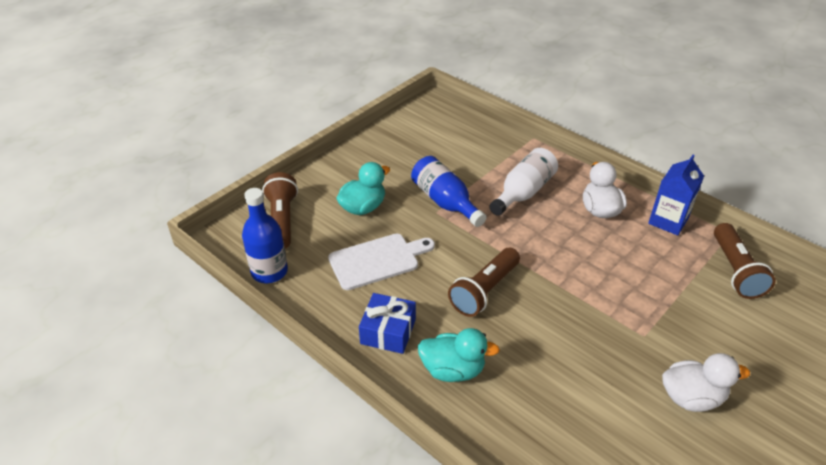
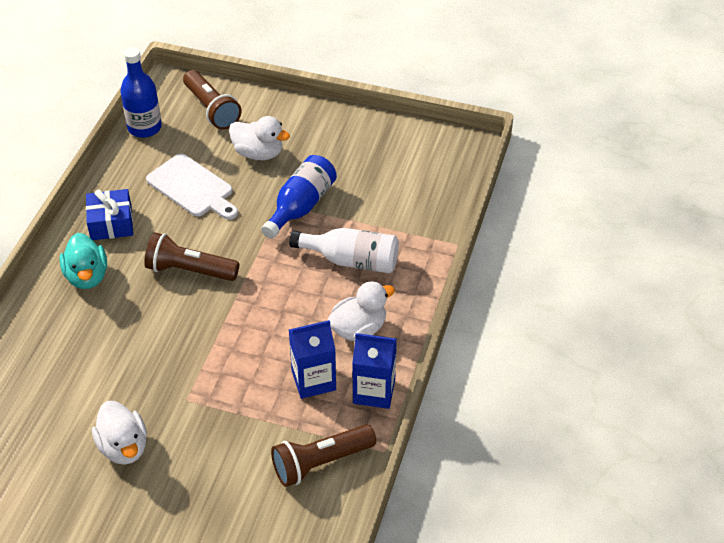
camera: 65 degrees right, 5 degrees up
(282, 220) = (212, 109): brown flashlight -> brown flashlight turned 90 degrees clockwise
(363, 207) = (258, 153): turquoise duck -> white duck
(646, 250) = (313, 380): none -> blue carton

